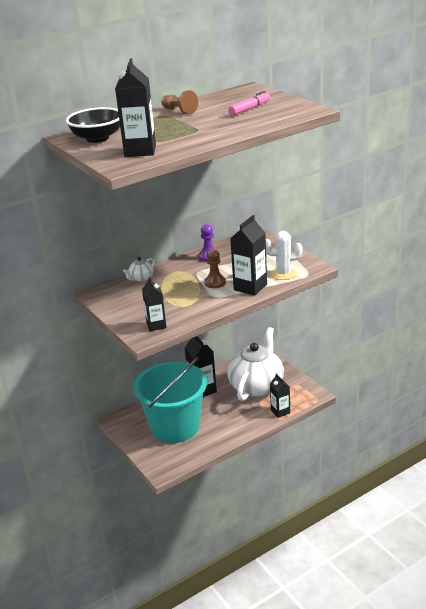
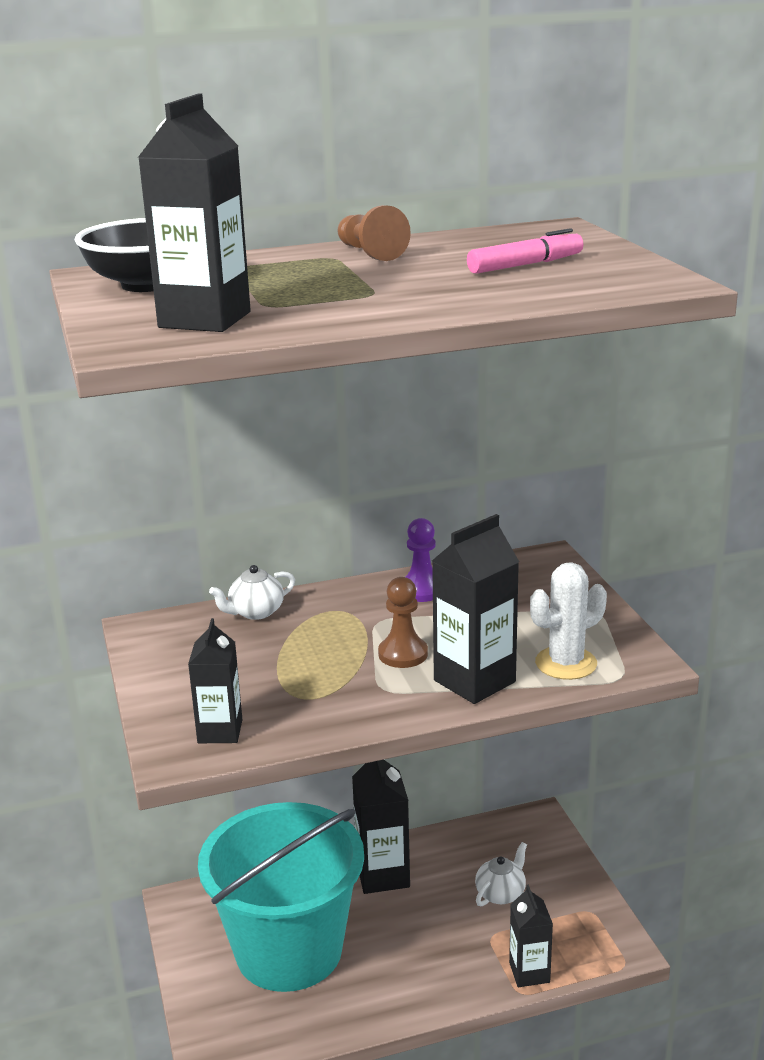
camera: 15 degrees right, 5 degrees down
(256, 386) = (501, 893): white teapot -> white teapot, size x0.40
(283, 274) = (566, 663): white cactus -> white cactus turned 45 degrees counterclockwise

